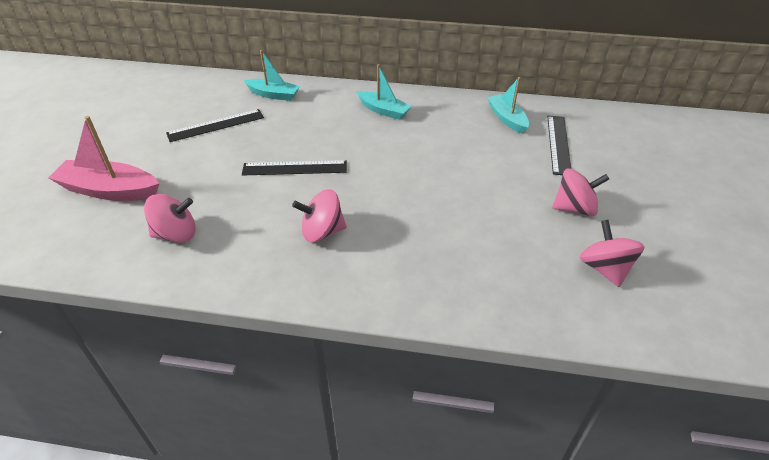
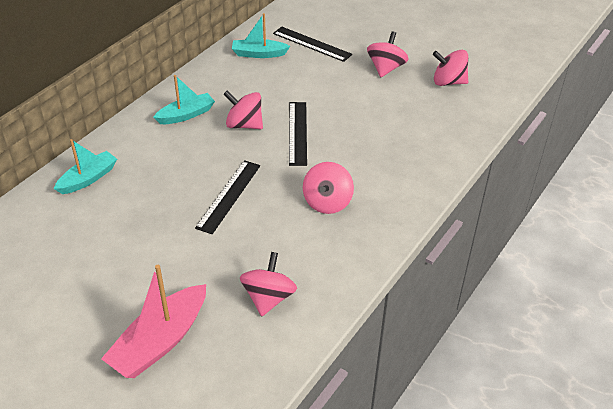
camera: 65 degrees left, 0 degrees up
(216, 125) = (108, 235): black ruler -> black ruler (297, 133)
(396, 145) = (244, 125): none -> pink spinning top

